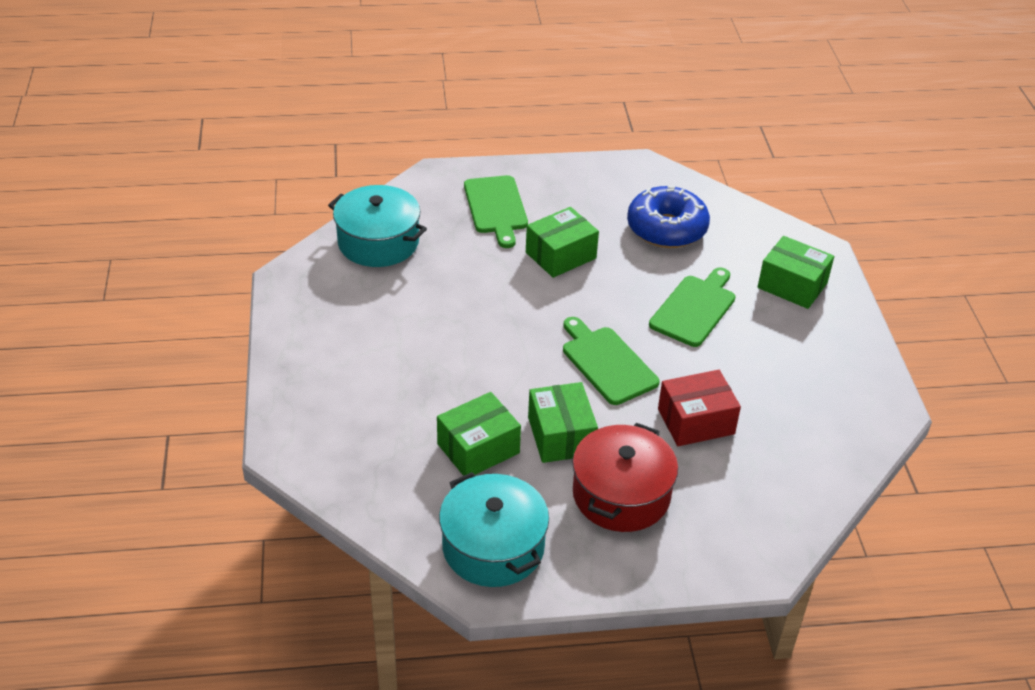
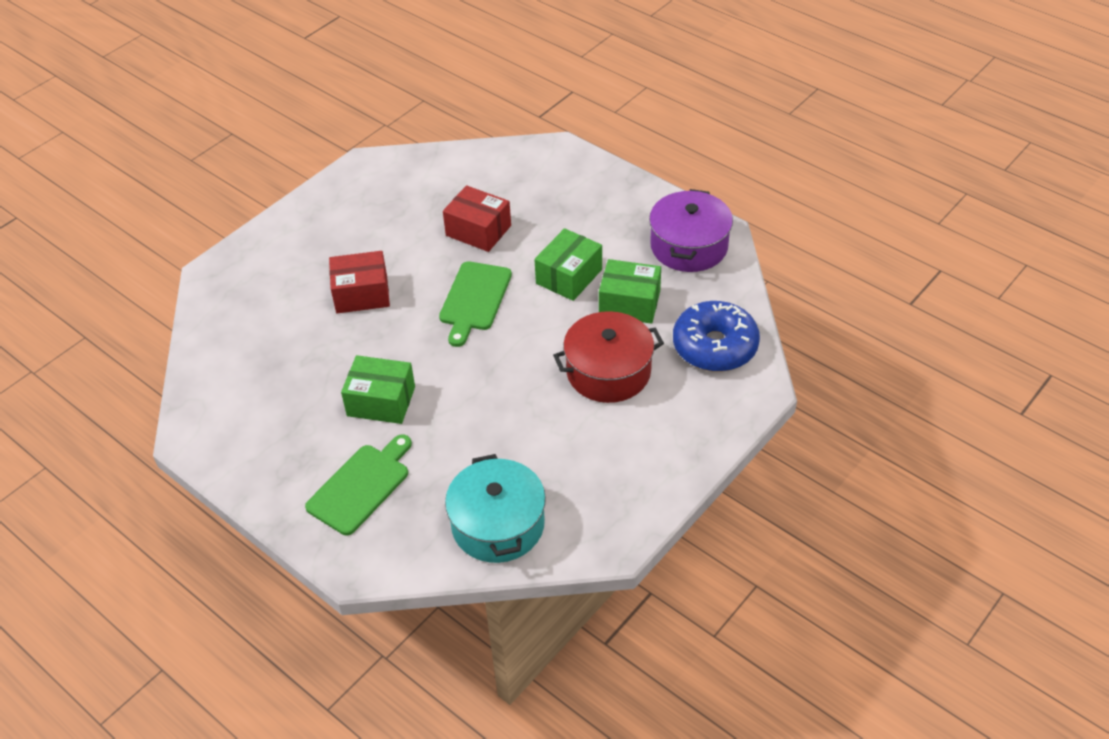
camera: 130 degrees left, 5 degrees up
(493, 546) = (689, 246): turquoise pot -> purple pot
(621, 494) = (581, 224): red pot -> red pot (608, 371)
(666, 228) = (274, 365): blue donut -> blue donut (715, 346)
(694, 308) = (361, 294): green cutting board -> red box
(792, 285) = (276, 264): green box -> none

